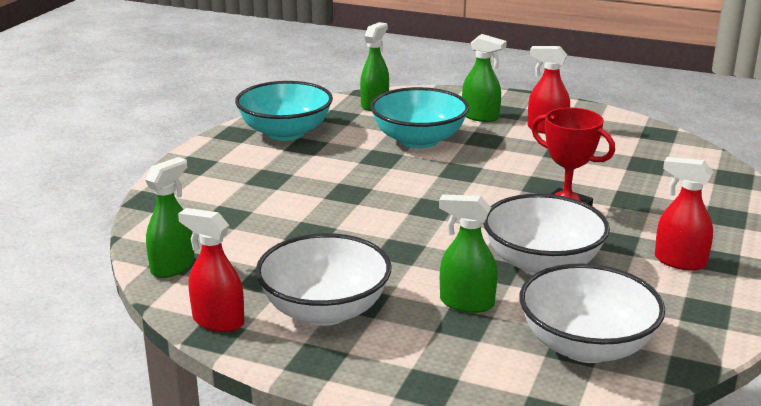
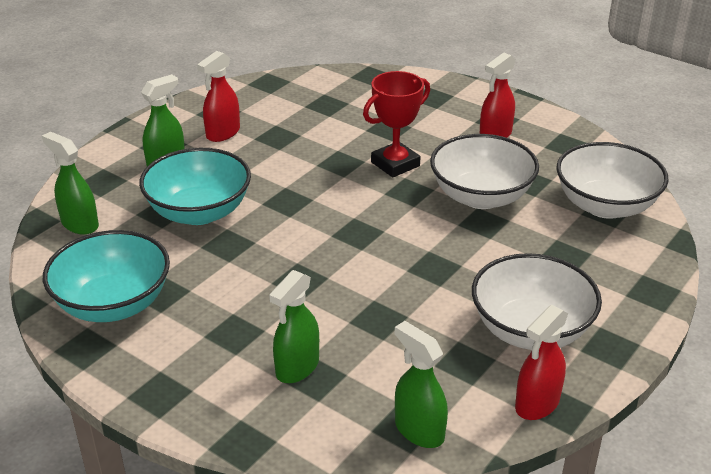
camera: 75 degrees left, 10 degrees up
(466, 303) = (534, 248): green spray bottle -> green spray bottle (297, 367)

